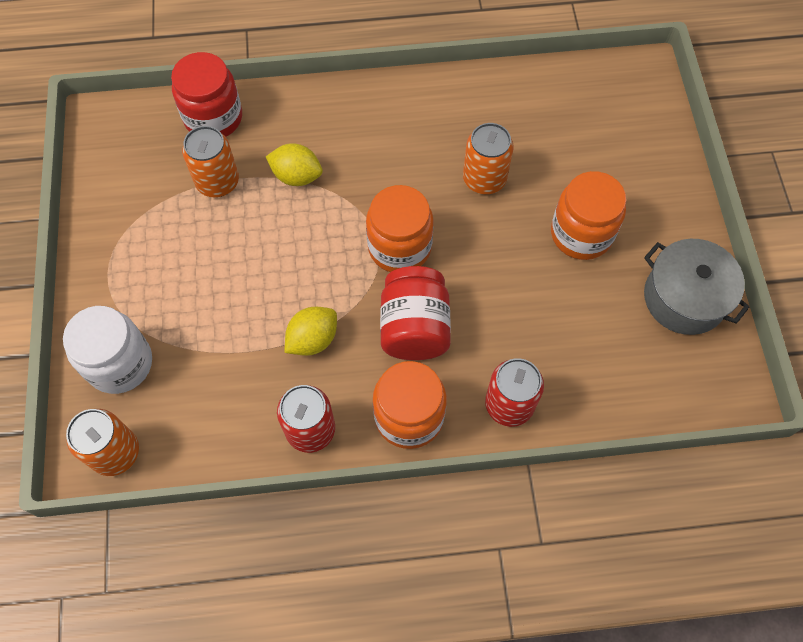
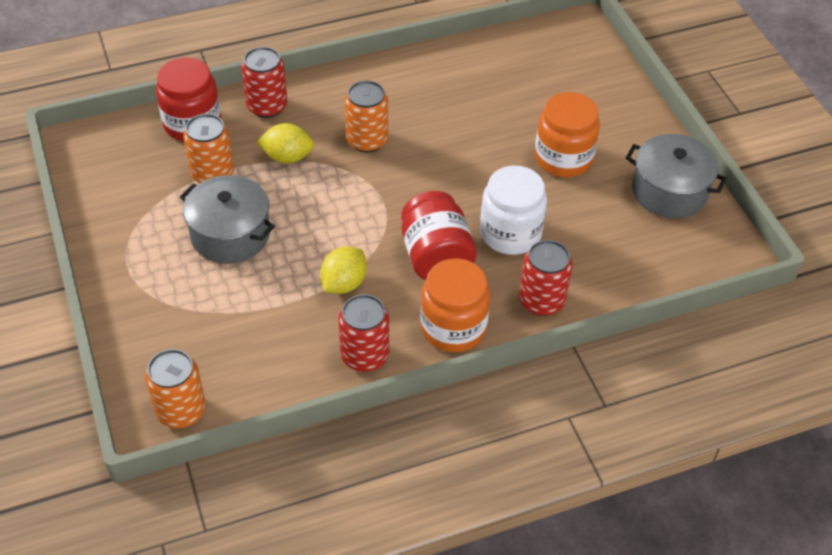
camera: 15 degrees left, 15 degrees down
(120, 363) = (162, 337): white jar -> white jar (510, 233)
(216, 257) = (230, 234): none -> grey pot
(292, 111) = (267, 106): none -> red can
(399, 247) = (402, 196): orange jar -> none
(484, 179) = (463, 131): orange can -> orange can (367, 140)

